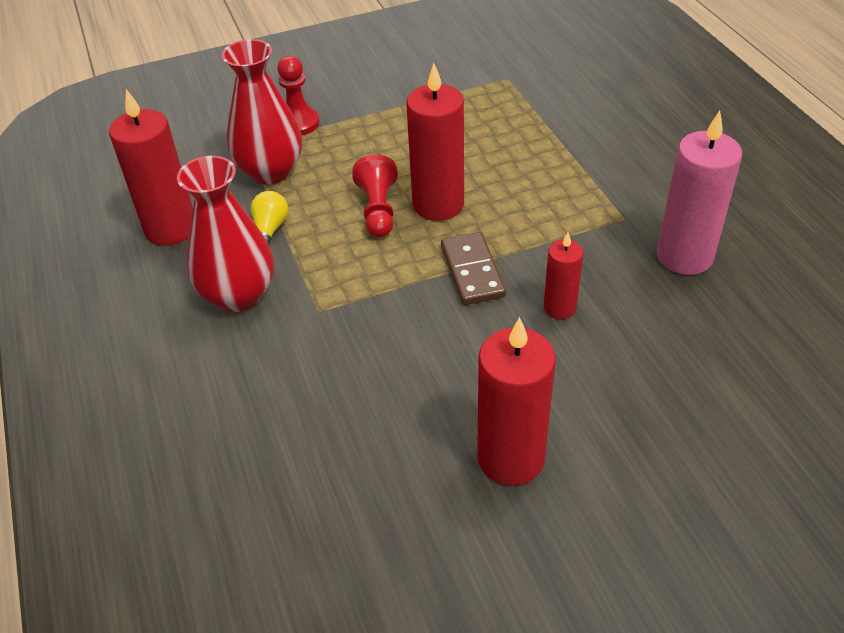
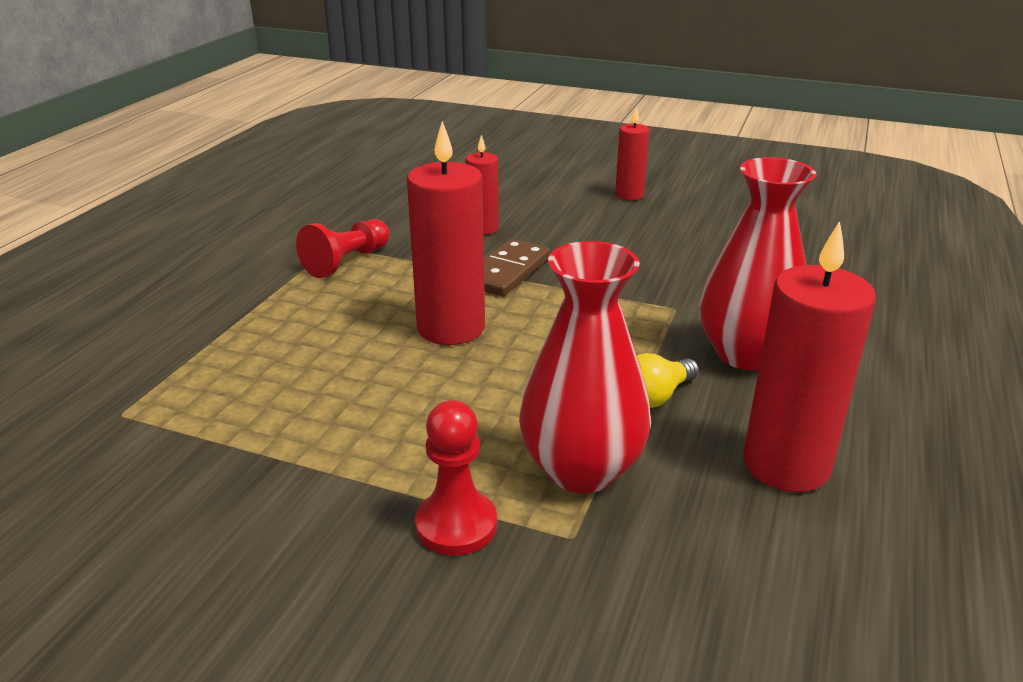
camera: 140 degrees left, 15 degrees down
(378, 210) = (514, 354): red pawn -> red pawn (347, 262)
(511, 458) = (629, 195): red candle -> red candle, size x0.56
(684, 256) = (349, 212): pink candle -> none

